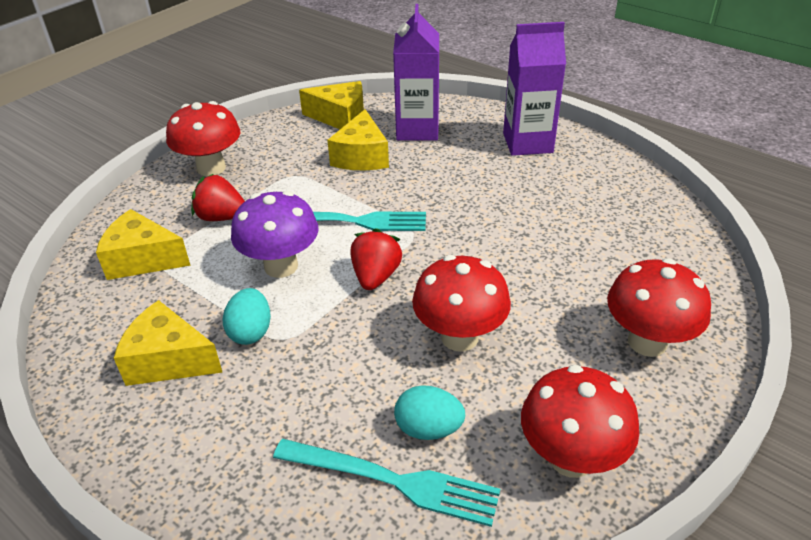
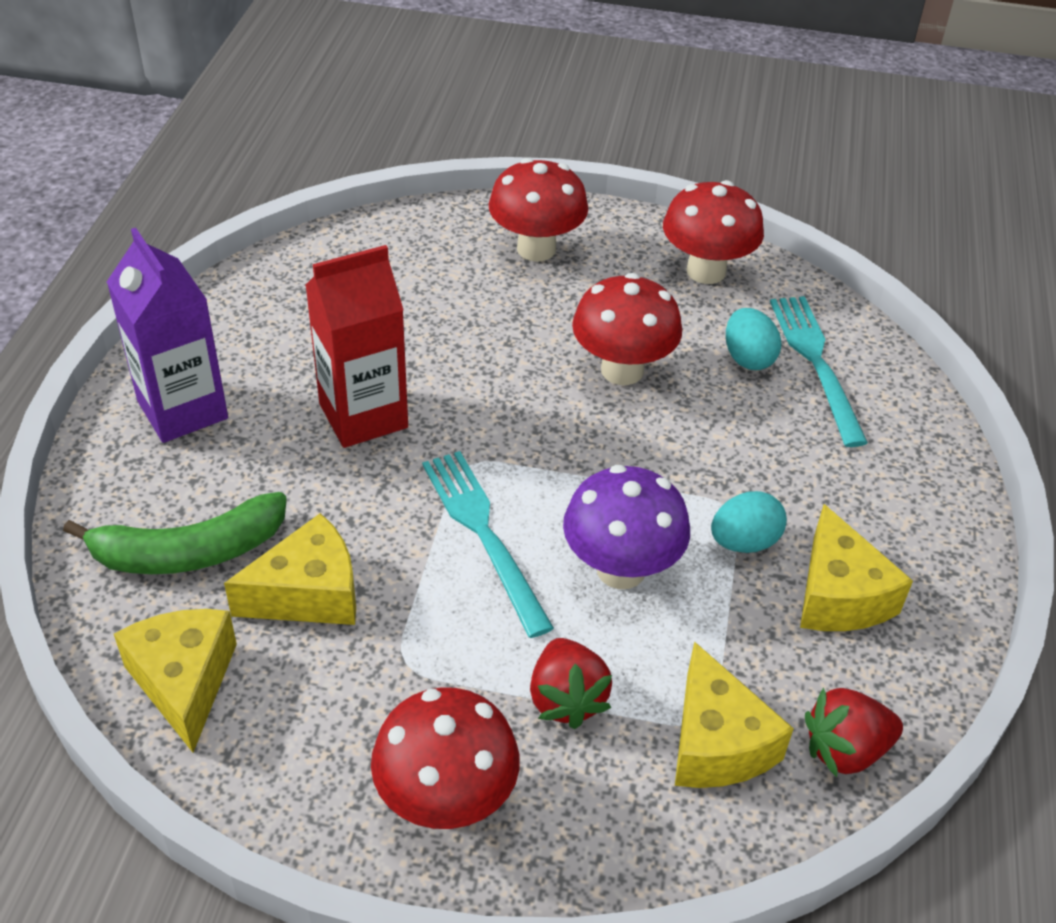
camera: 120 degrees left, 5 degrees up
(376, 276) = (577, 468): red strawberry -> red strawberry (845, 750)
(417, 129) = (189, 552): purple carton -> green banana
(484, 202) = (363, 416): none -> red carton

